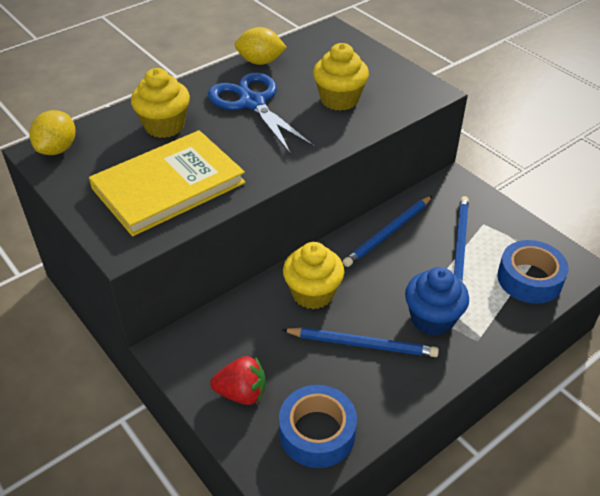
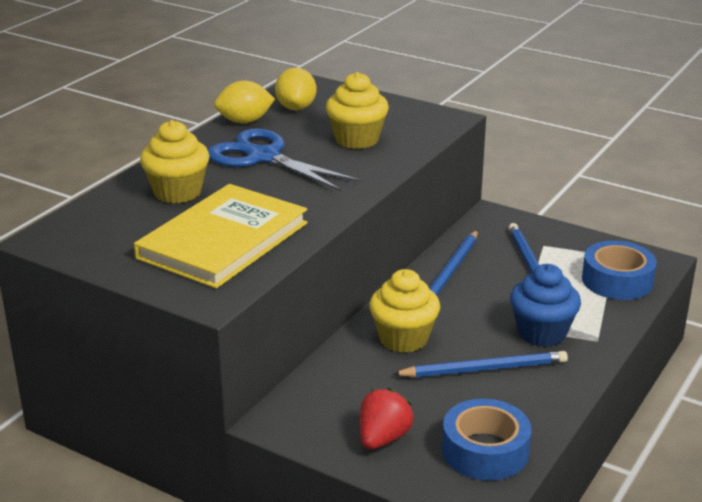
camera: 20 degrees left, 15 degrees down
(57, 149) = (65, 233): yellow lemon -> yellow lemon (296, 108)
(242, 393) = (383, 438): red strawberry -> red strawberry turned 45 degrees counterclockwise

